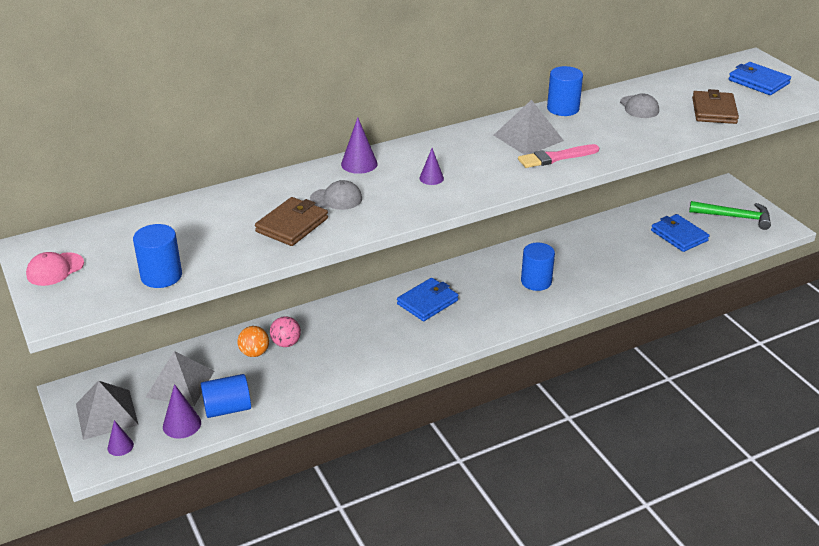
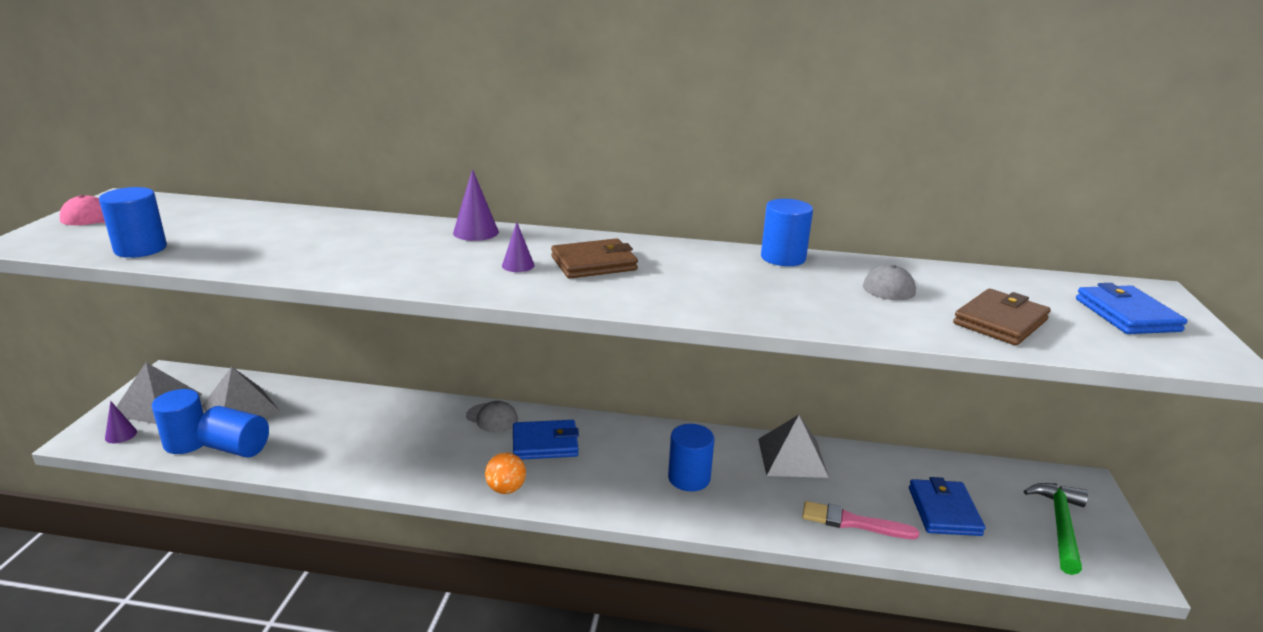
camera: 35 degrees right, 10 degrees down
(182, 424) = (186, 442): purple cone -> blue cylinder
(254, 353) = (332, 412): orange ball -> orange ball (506, 489)
(286, 343) = (368, 417): pink ball -> none
(292, 225) = (316, 254): brown wallet -> brown wallet (594, 263)
(336, 199) = (397, 249): grey cap -> grey cap (492, 418)
(528, 138) = (692, 268): grey pyramid -> grey pyramid (792, 457)
(555, 157) = (690, 295): pink brush -> pink brush (853, 522)
(735, 217) = (1060, 525): green hammer -> green hammer turned 120 degrees counterclockwise

